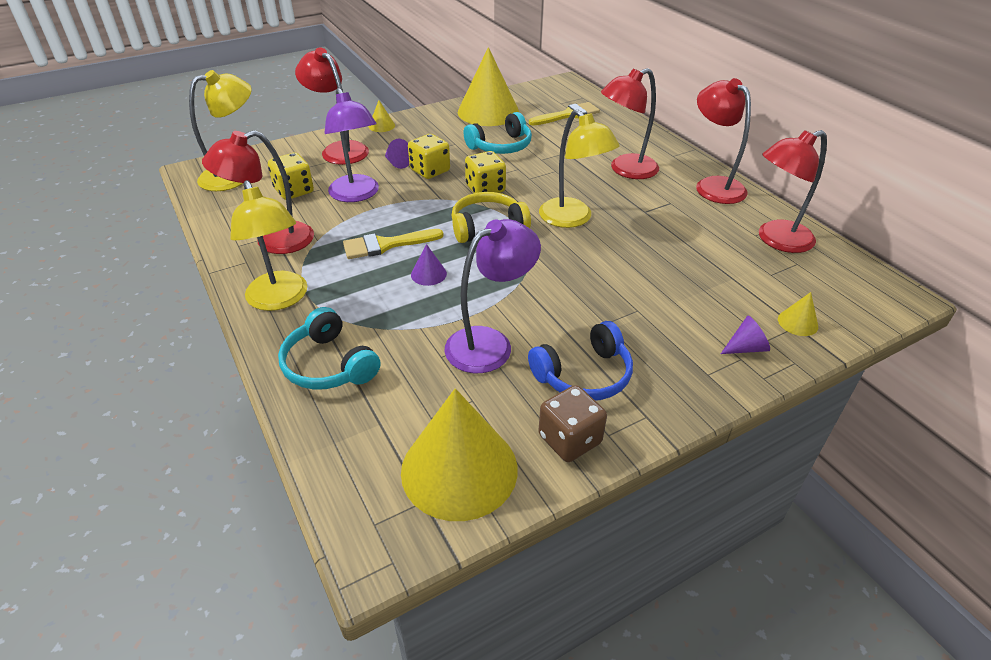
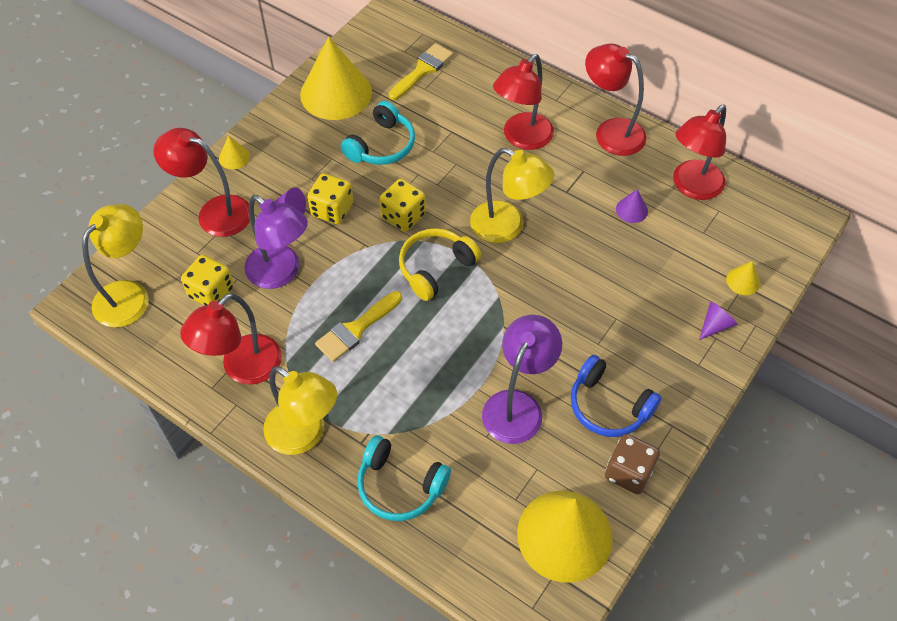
camera: 25 degrees left, 15 degrees up
(428, 274) = (418, 349): purple cone -> purple cone (631, 210)
(584, 375) = (608, 406): blue headphones -> blue headphones turned 90 degrees clockwise

